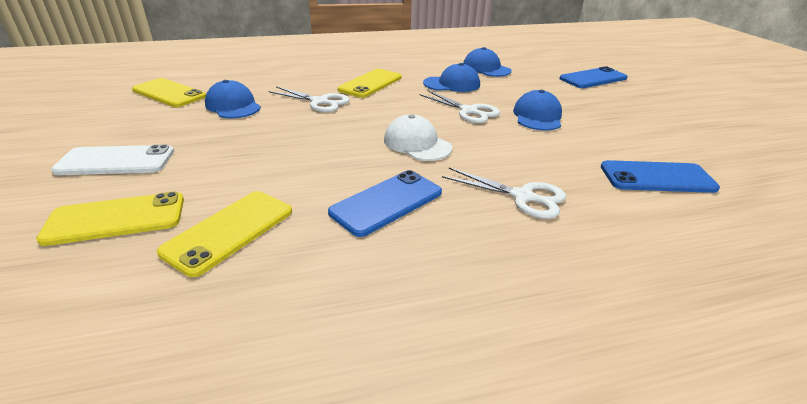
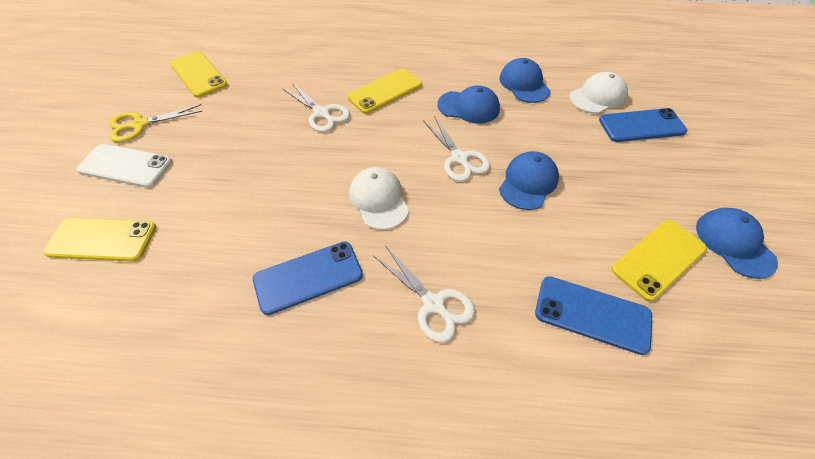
camera: 20 degrees right, 20 degrees up
(117, 132) = (140, 125): none -> yellow scissors
(229, 231) = (172, 278): yellow phone -> yellow phone (658, 259)
(233, 106) = (244, 105): blue cap -> blue cap (734, 243)
(548, 68) = (598, 97): none -> white cap

